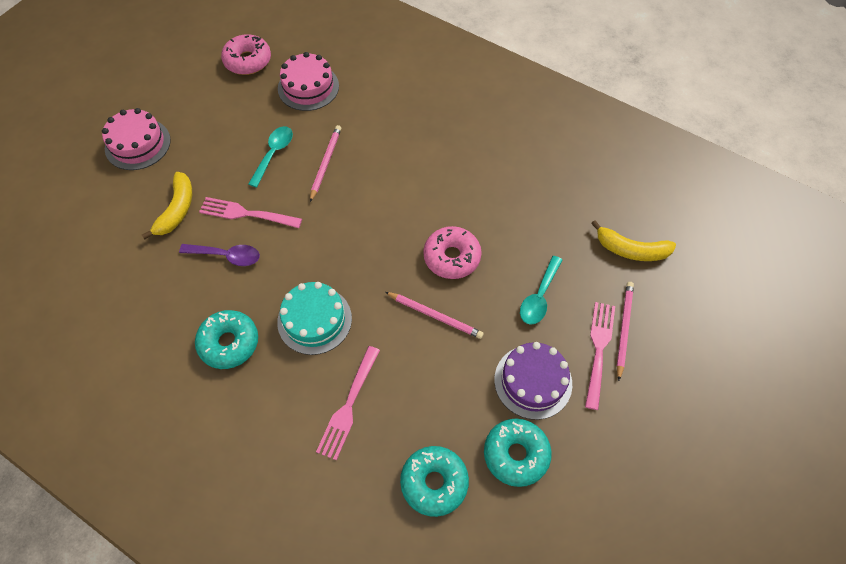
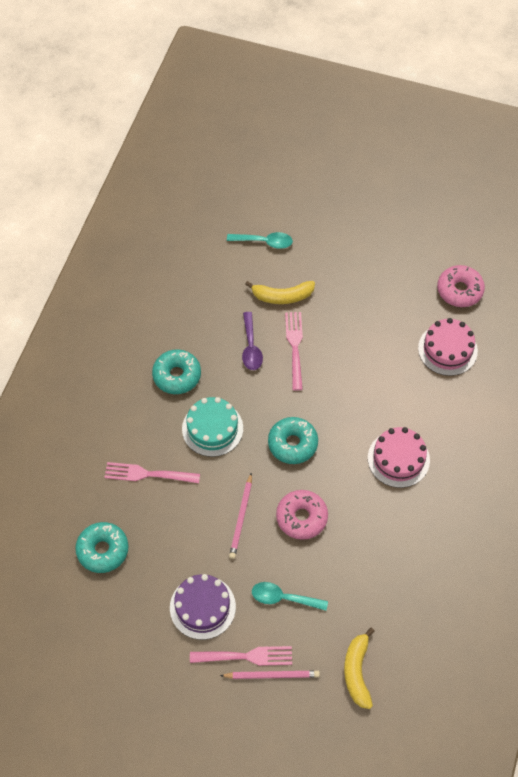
camera: 75 degrees right, 0 degrees up
(137, 144) = (337, 243): pink cake -> pink cake (398, 459)
(273, 154) = (362, 346): turquoise spoon -> turquoise spoon (264, 242)
(325, 163) = (366, 390): pink pencil -> none
(516, 454) = (138, 605): turquoise donut -> turquoise donut (292, 444)

